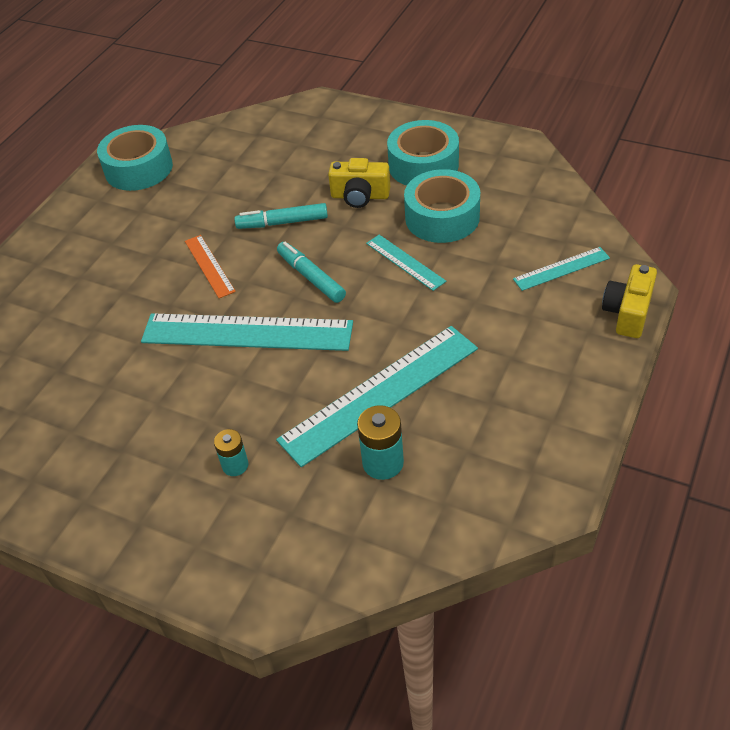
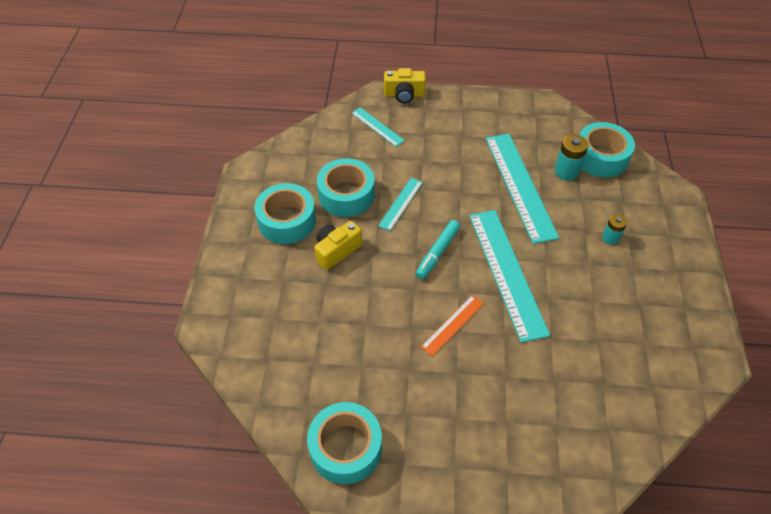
camera: 115 degrees left, 5 degrees up
(283, 223) = (384, 292): turquoise marker -> none
(360, 196) = (336, 251): yellow camera -> yellow camera turned 120 degrees counterclockwise
(380, 393) = (519, 186): turquoise ruler -> turquoise ruler turned 45 degrees clockwise
(393, 525) = (600, 157): none -> turquoise tape

